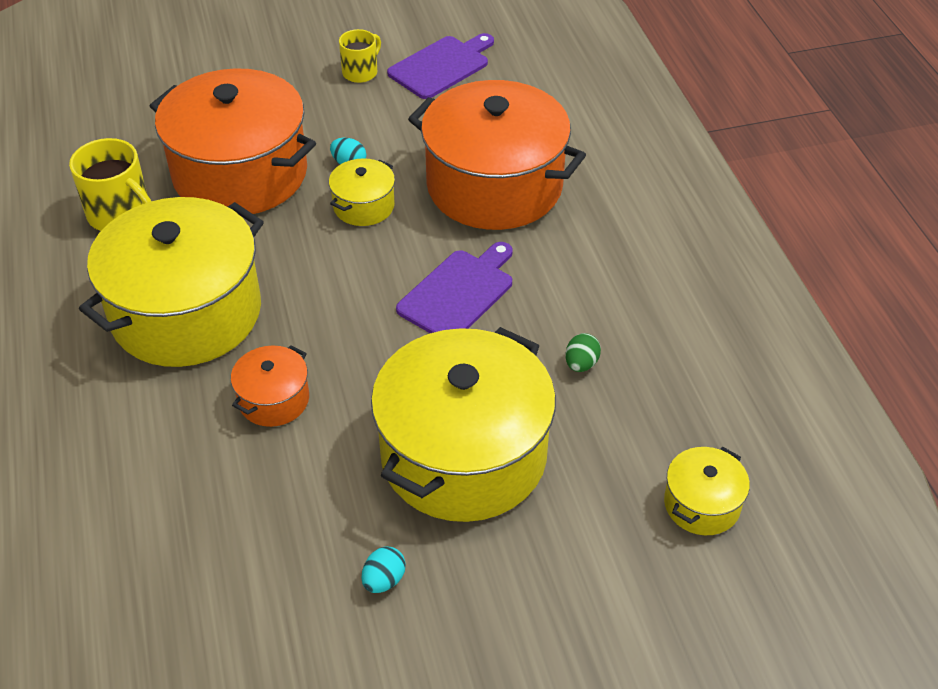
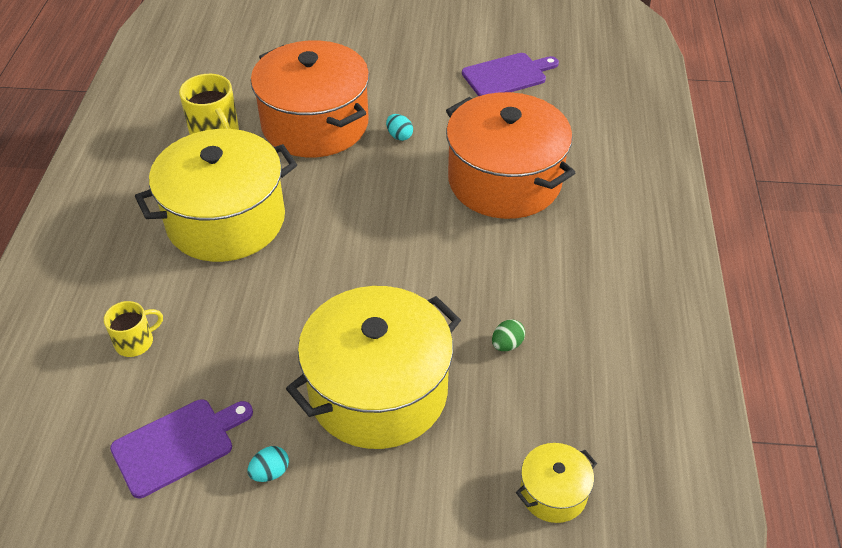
camera: 20 degrees right, 0 degrees up
(273, 400) = (256, 304): orange pot -> none
(360, 72) = (442, 66): yellow mug -> yellow mug (135, 342)
(364, 206) = (395, 171): yellow pot -> none
(458, 292) = (436, 259): purple cutting board -> purple cutting board (177, 445)

